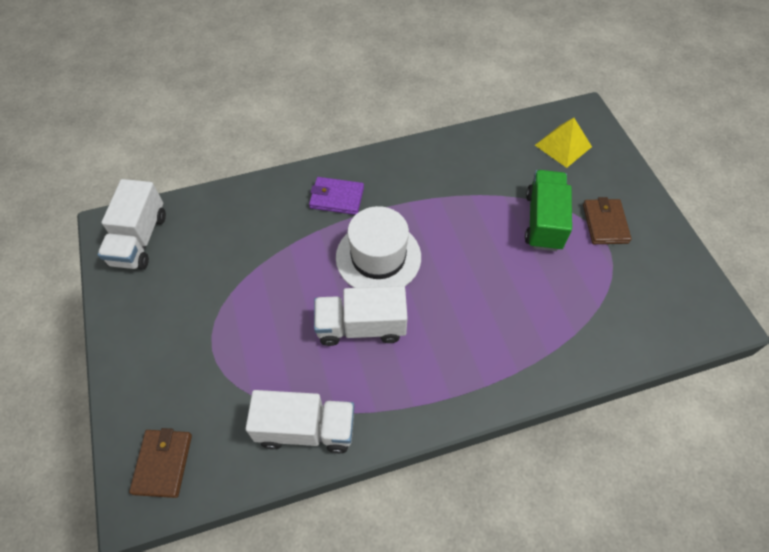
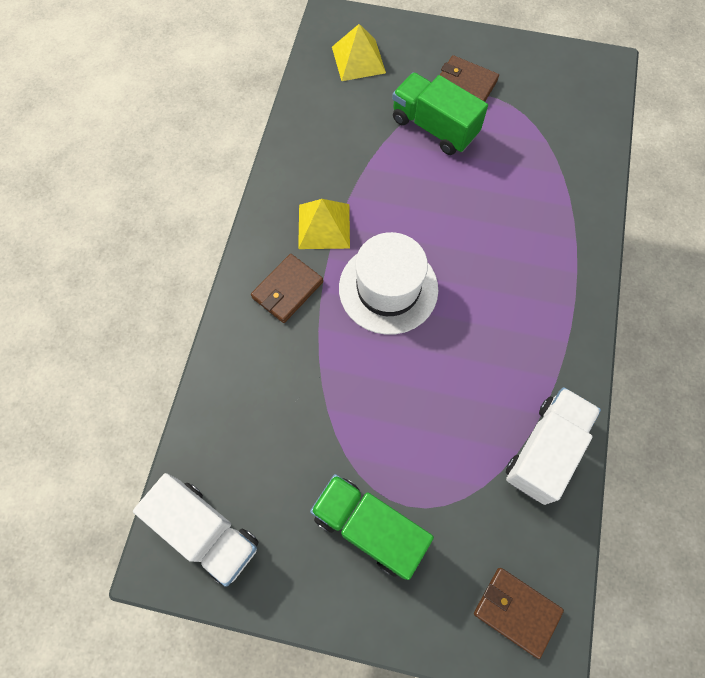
camera: 60 degrees left, 10 degrees up
(184, 332) = (369, 527): none -> green truck
(337, 198) = (287, 290): purple wallet -> brown wallet
(361, 326) = (460, 345): white truck -> none
(402, 194) = (324, 226): none -> yellow pyramid

